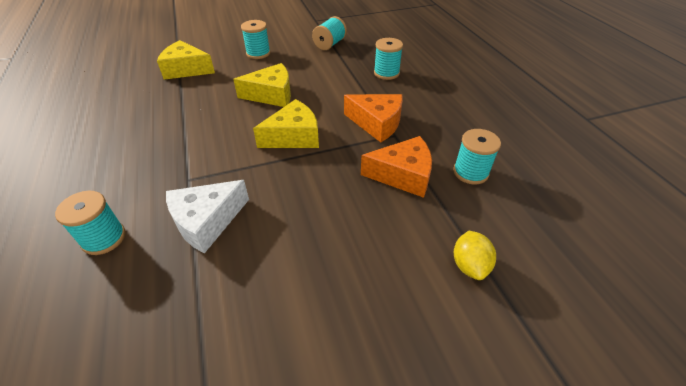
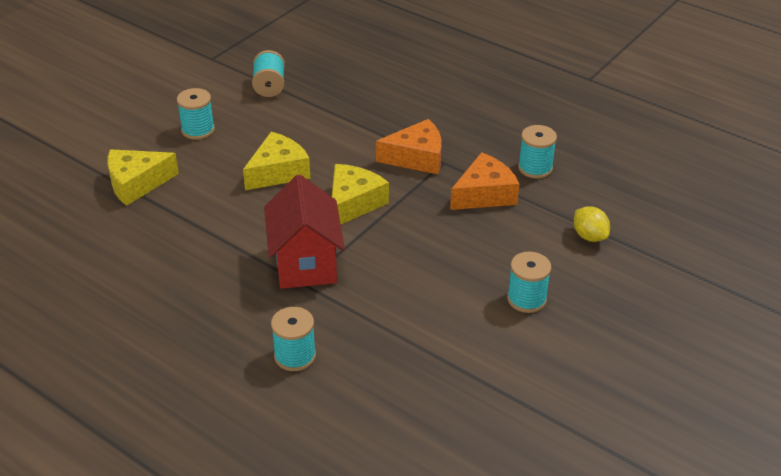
camera: 35 degrees left, 5 degrees down
(207, 221) = (365, 303): white cheese -> none
(208, 165) = (305, 263): none -> red house
(386, 73) = (371, 99): turquoise spool -> turquoise spool (526, 299)

